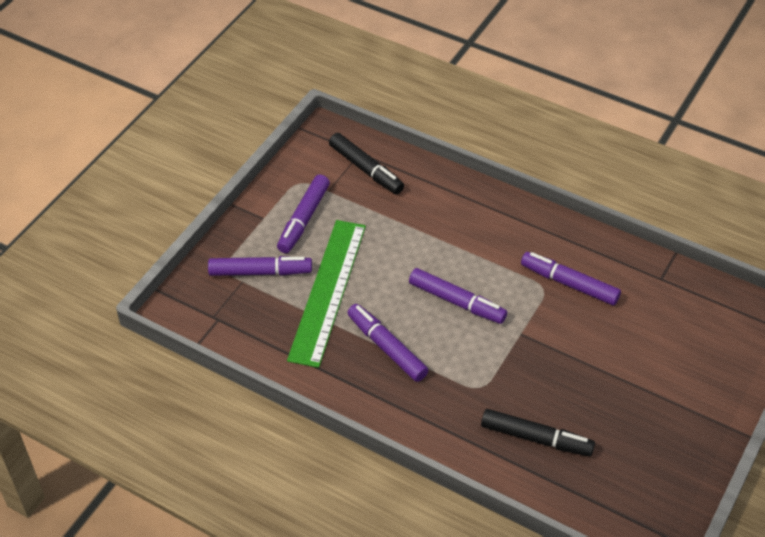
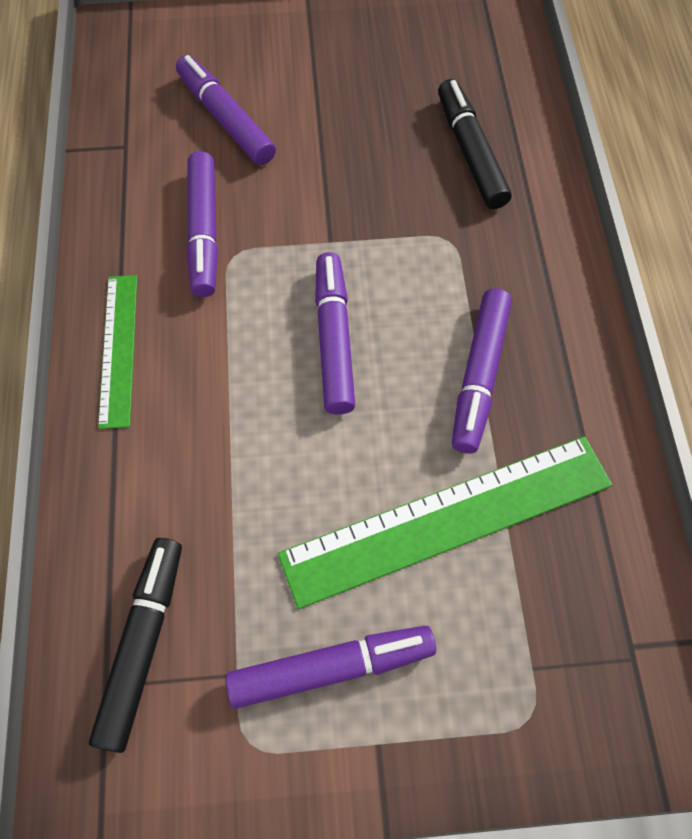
camera: 125 degrees left, 15 degrees up
(260, 272) = (493, 653): purple marker -> purple marker (226, 119)
(518, 219) = (119, 349): none -> green ruler

